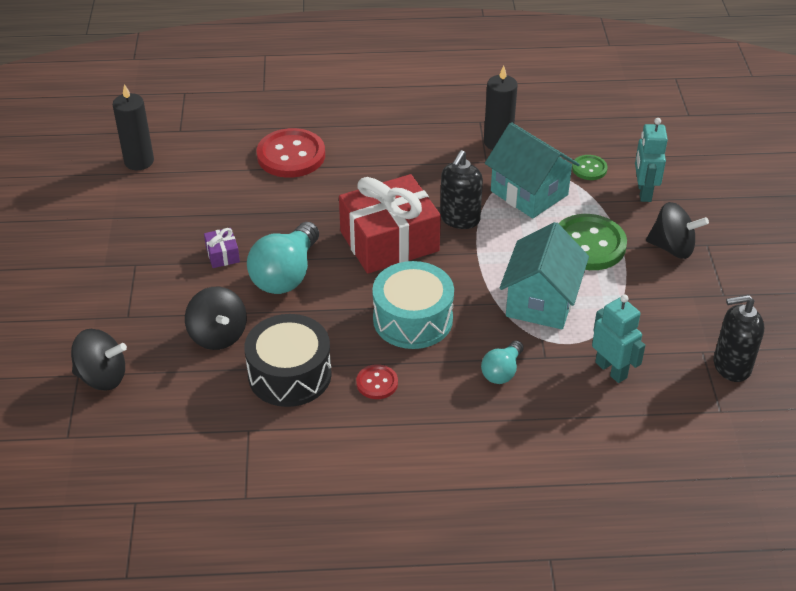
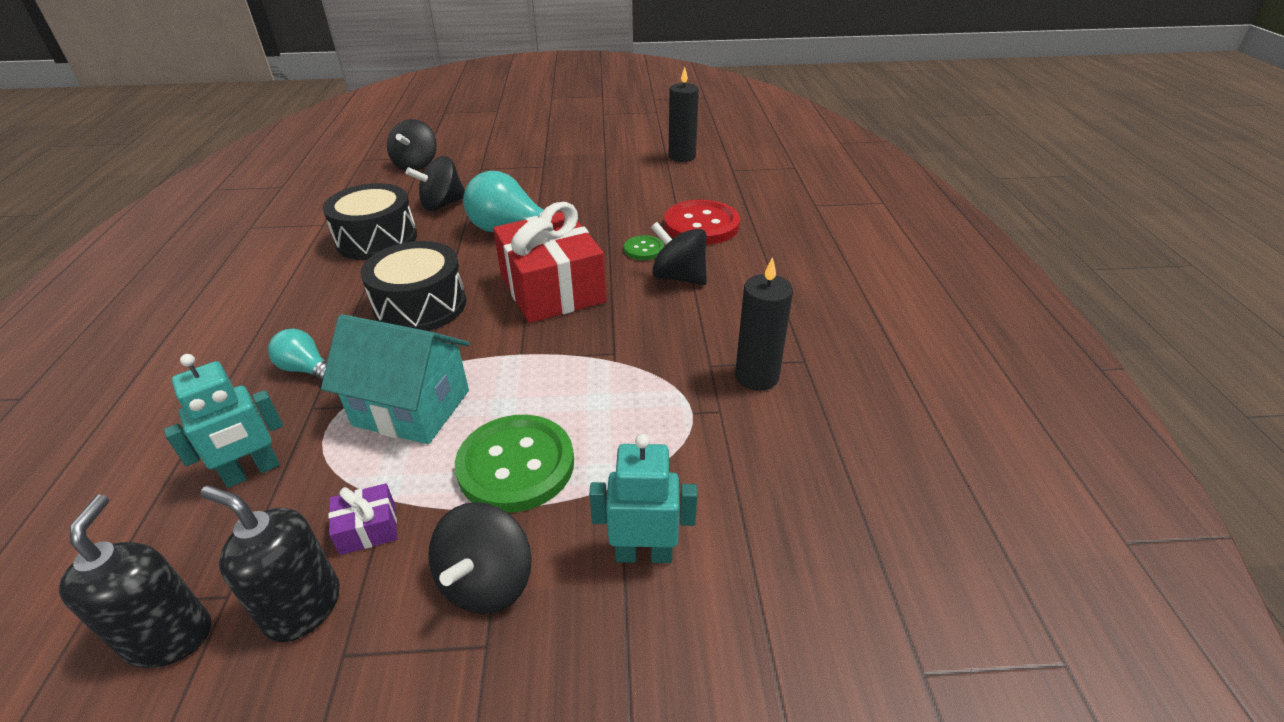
camera: 90 degrees right, 5 degrees down
(222, 255) = (548, 200): purple gift -> purple gift (368, 528)
(376, 171) = (679, 277): none -> black spinning top
(377, 383) = (339, 285): red button -> none
(412, 319) = (420, 306): turquoise drum -> black drum
(459, 219) = (587, 340): black soap dispenser -> black soap dispenser (303, 607)
(529, 193) = (640, 405): turquoise house -> none
(589, 169) = (705, 479): green button -> green button (644, 249)

